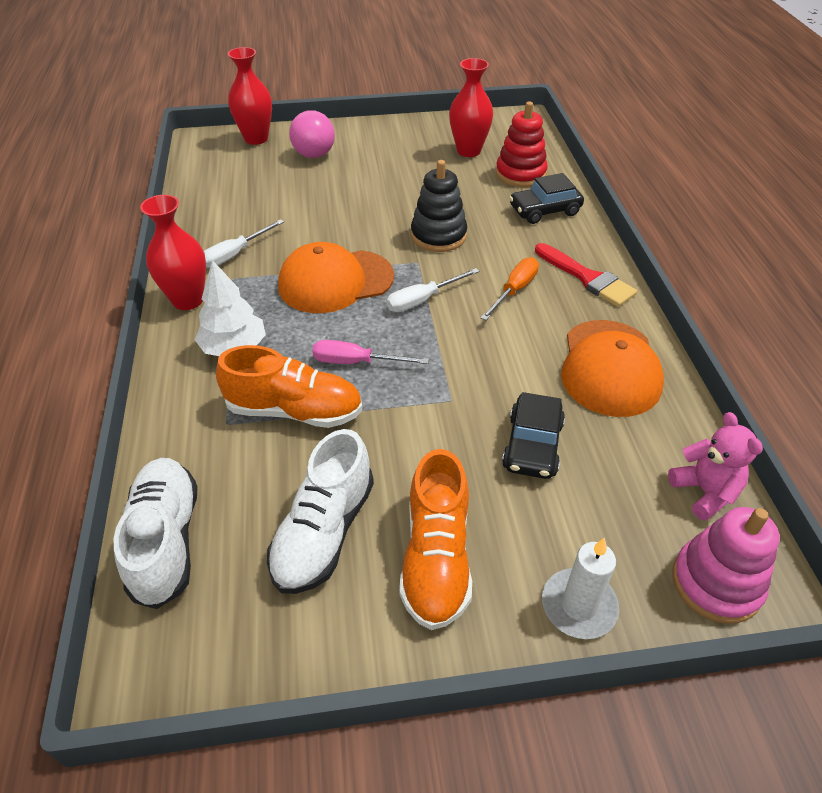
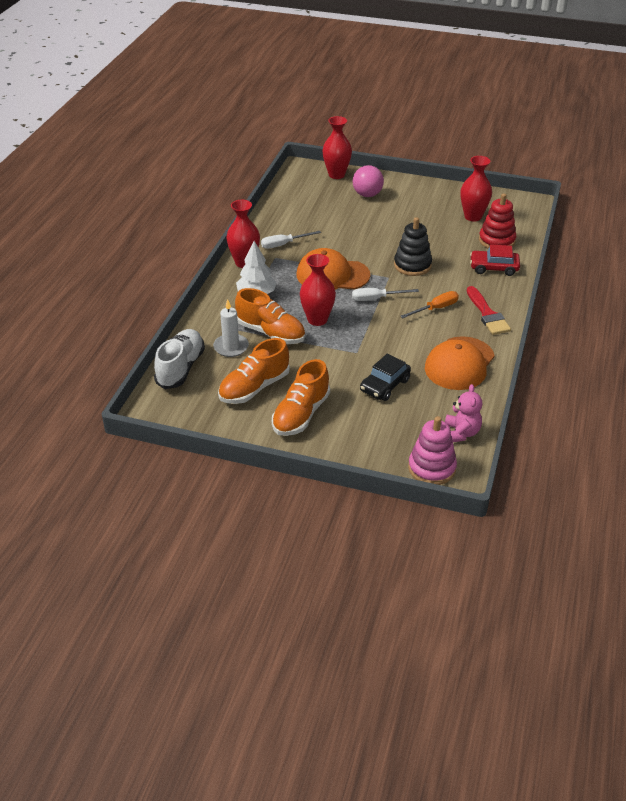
camera: 25 degrees right, 5 degrees down
(324, 532) = (254, 388): white shoe -> orange shoe
(356, 362) = (317, 319): pink screwdriver -> red vase
(544, 210) = (494, 268): black car -> red car
(578, 606) = (355, 453): white candle -> white candle (231, 347)

